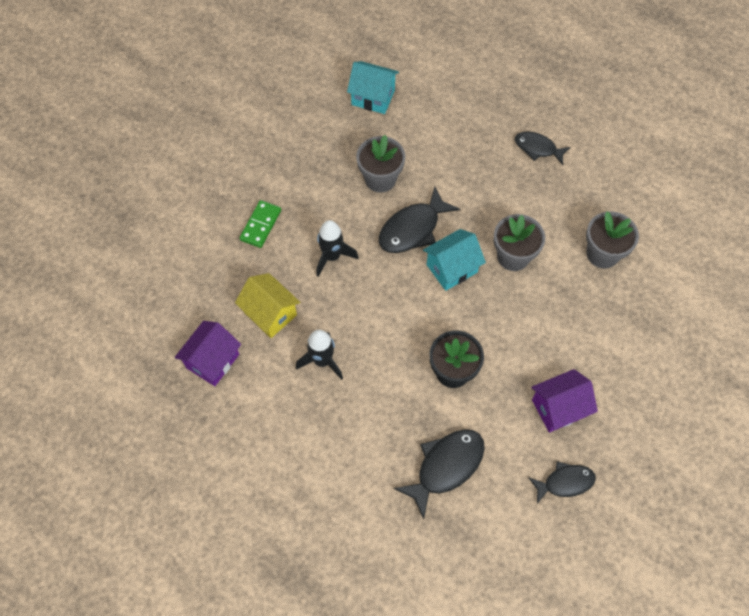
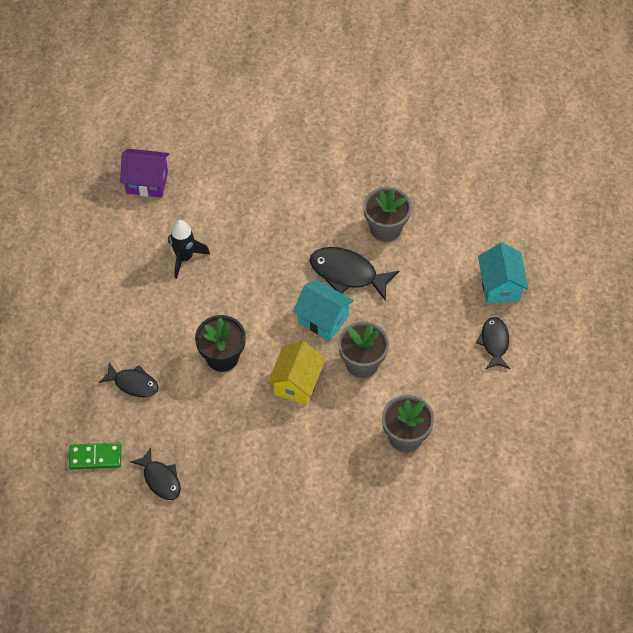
camera: 65 degrees right, 5 degrees down
(260, 225) = (288, 160): green domino -> green domino (95, 457)
(270, 314) = (209, 203): yellow house -> yellow house (297, 383)
(332, 256) = (286, 224): black rocket -> none
(373, 97) = (471, 188): turquoise house -> turquoise house (500, 286)
(445, 467) = (133, 383): black fish -> black fish, size x0.64
(558, 408) = (227, 451): purple house -> none

